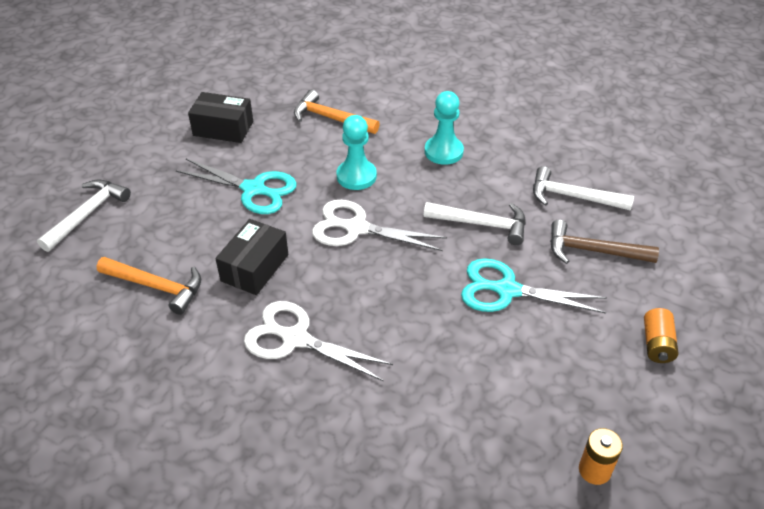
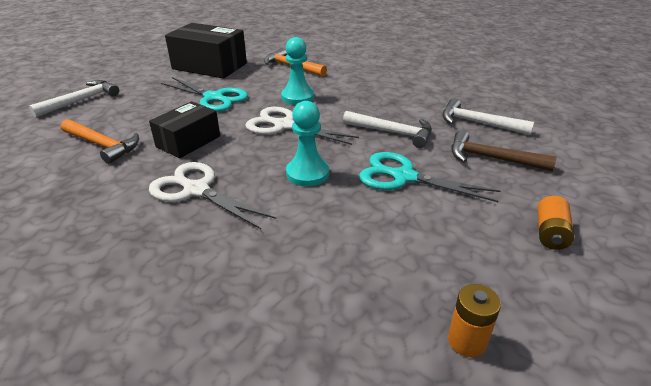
camera: 10 degrees right, 10 degrees down
(223, 128) = (209, 66): black box -> black box, size x1.56
(443, 152) = (373, 89): turquoise pawn -> turquoise pawn (307, 173)

